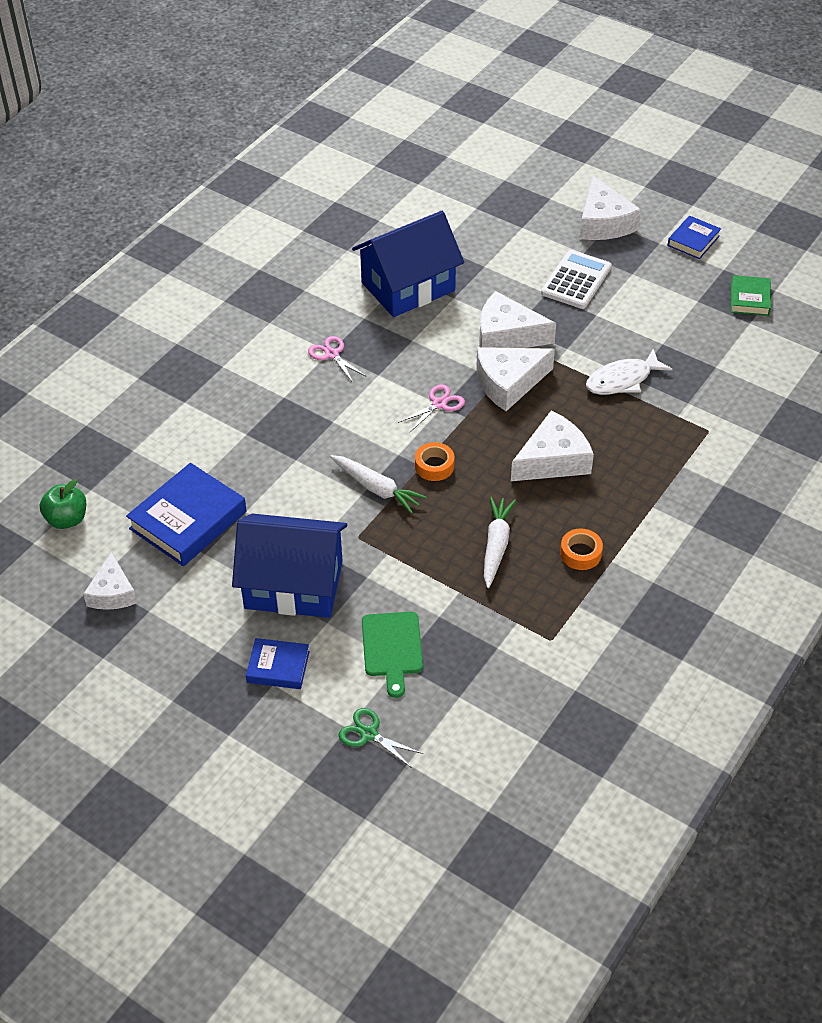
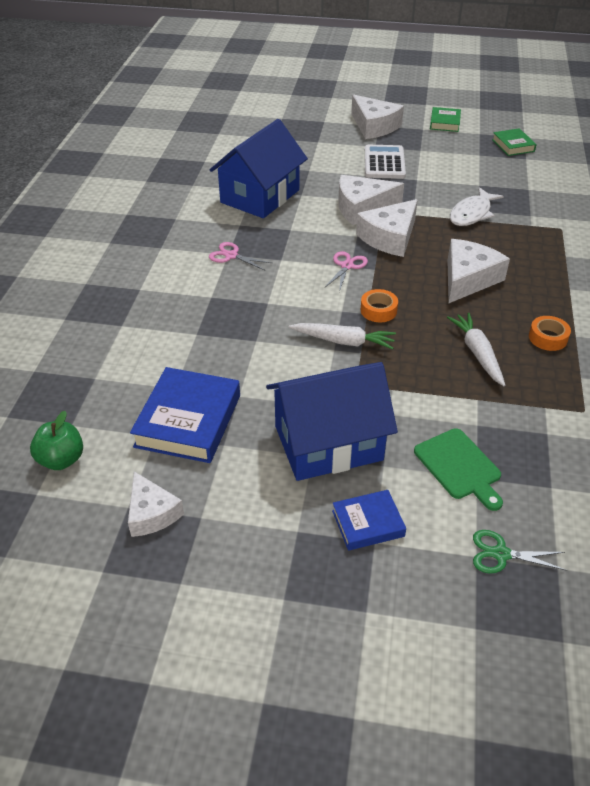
camera: 25 degrees left, 5 degrees down
(693, 241) = (444, 123): blue book -> green book

